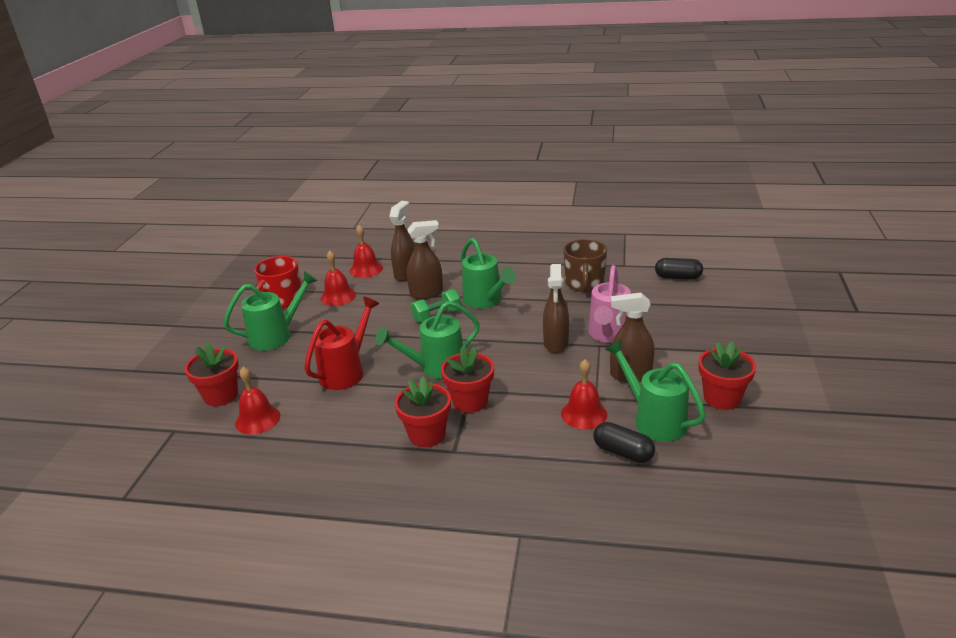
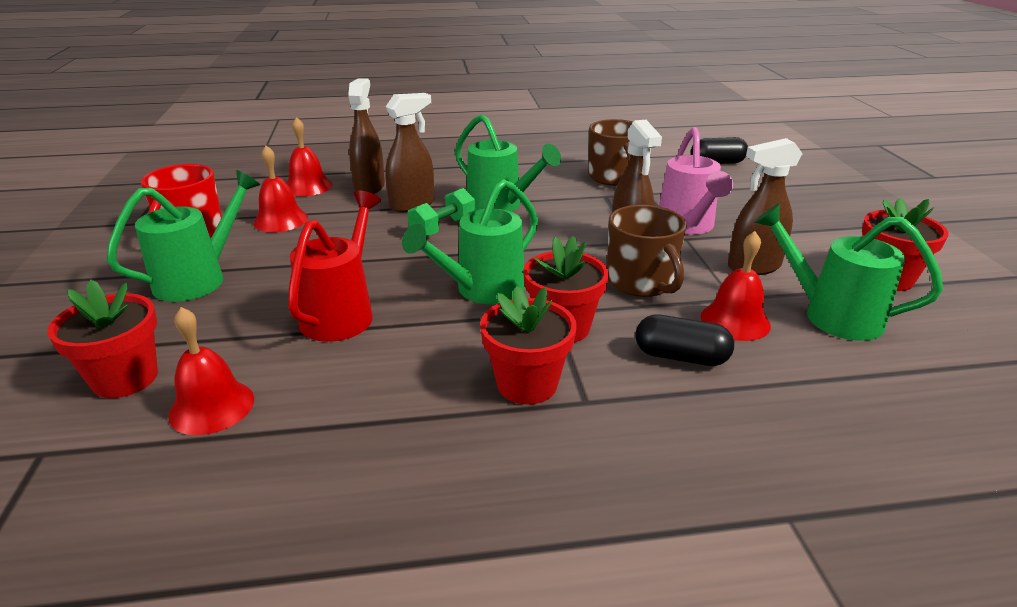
camera: 20 degrees left, 0 degrees up
(542, 376) = (641, 282): none -> brown mug
(623, 452) = (830, 362): black capsule -> black capsule (681, 357)

